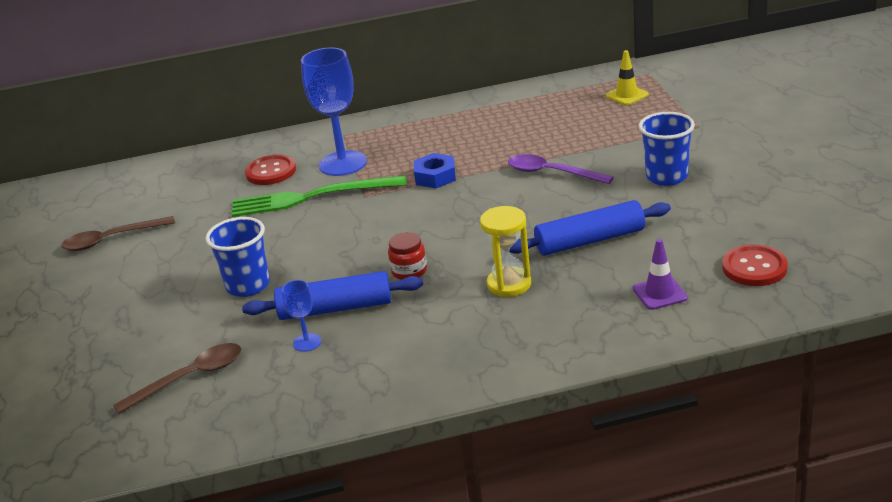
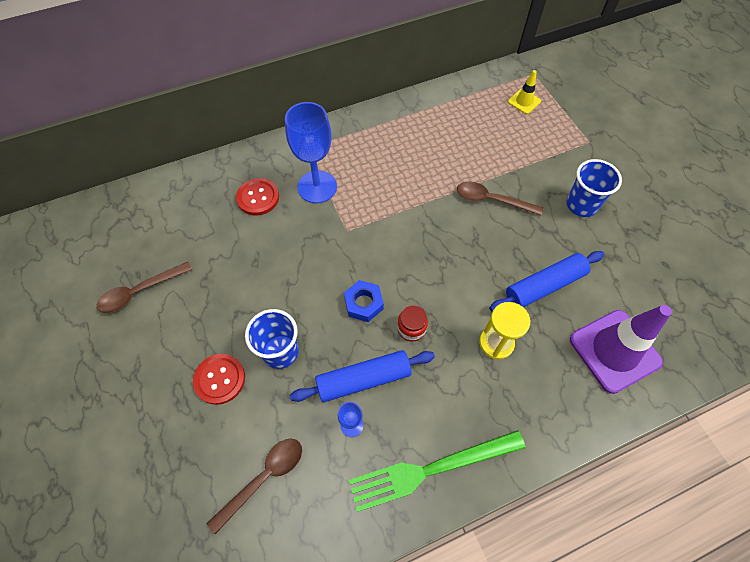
camera: 15 degrees left, 30 degrees up
(312, 197) = (303, 232): green fork -> green fork (431, 469)
(435, 177) = (399, 204): blue nut -> blue nut (363, 303)
(552, 173) = (492, 200): purple spoon -> brown spoon
(660, 293) = (614, 351): purple traffic cone -> purple traffic cone, size x2.08
(754, 267) = (675, 317): red button -> red button (219, 379)

